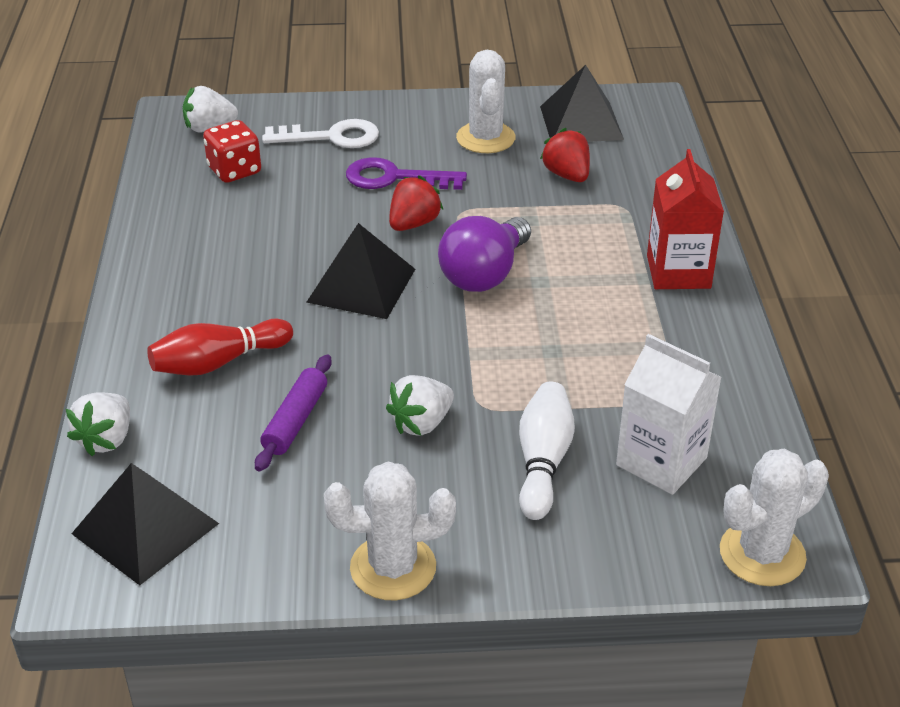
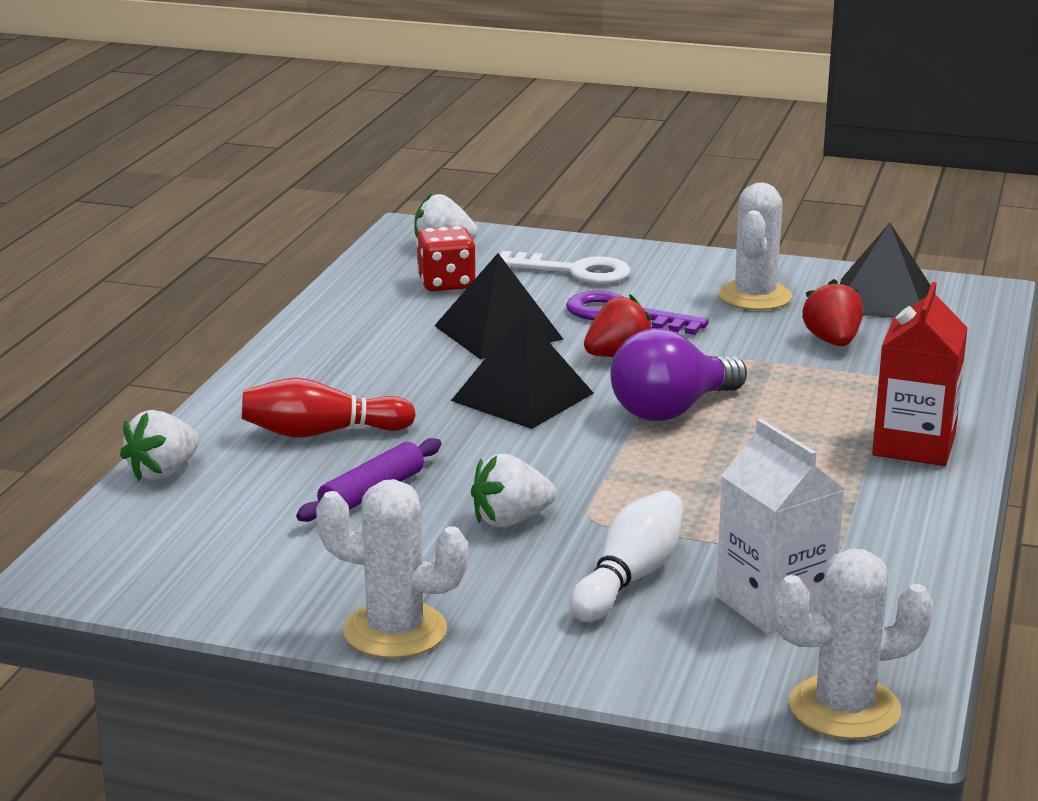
camera: 20 degrees right, 15 degrees down
(145, 528) = (154, 548): black pyramid -> black pyramid (498, 332)

